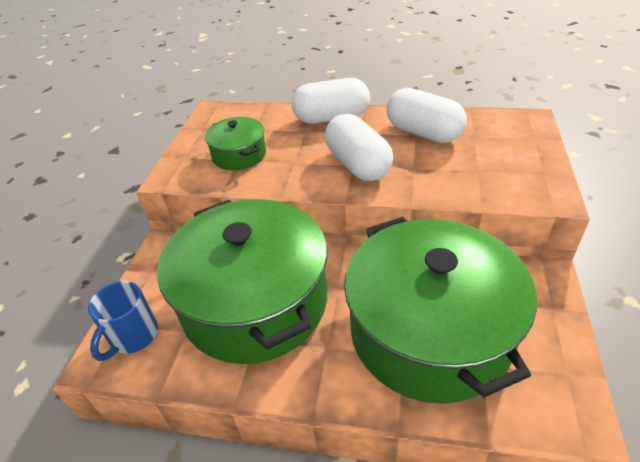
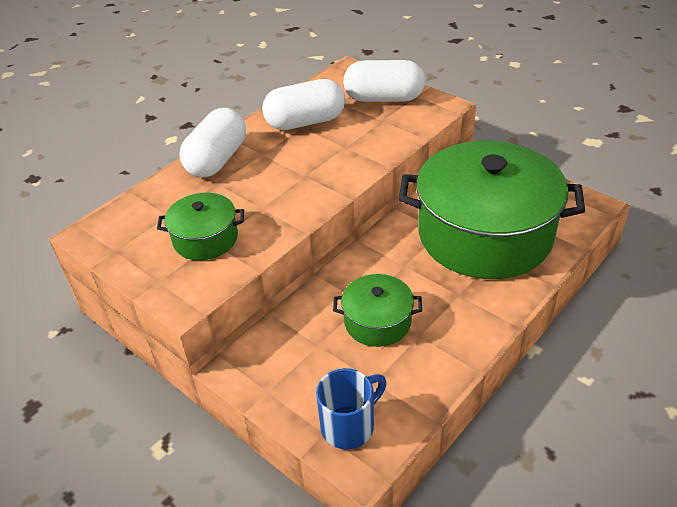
camera: 60 degrees left, 0 degrees up
(133, 336) = (349, 426): blue mug -> blue mug turned 90 degrees counterclockwise
(255, 302) = (377, 321): green pot -> green pot, size x0.45
(358, 165) = (309, 172): white capsule -> white capsule (384, 98)

